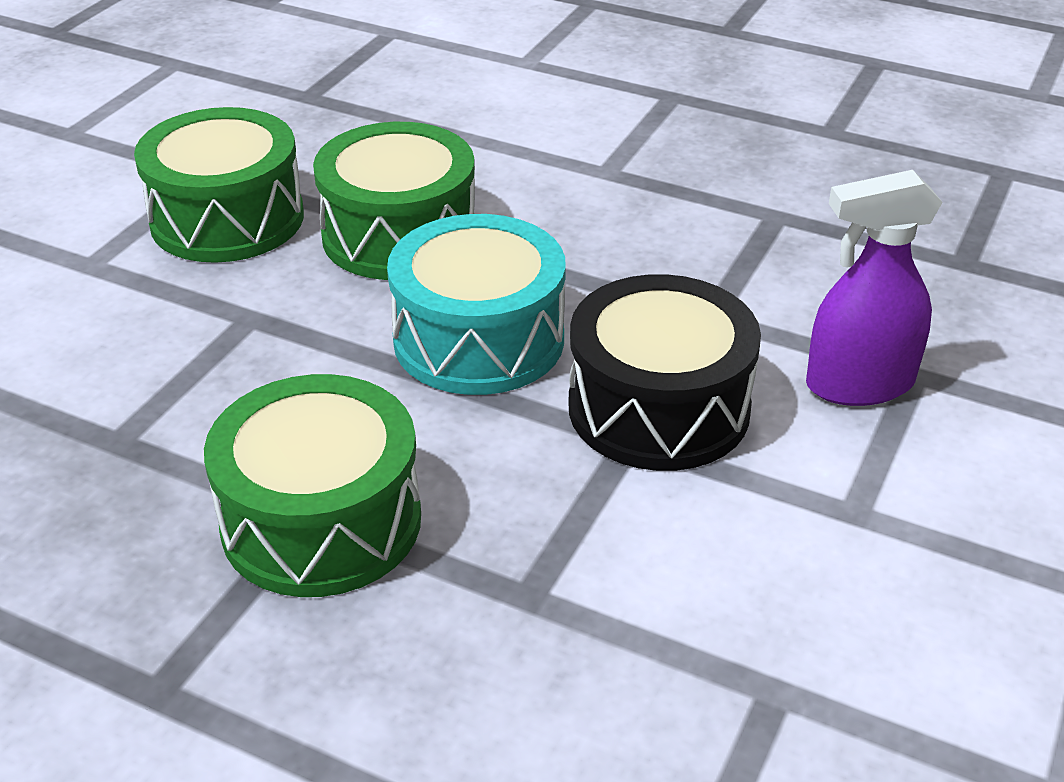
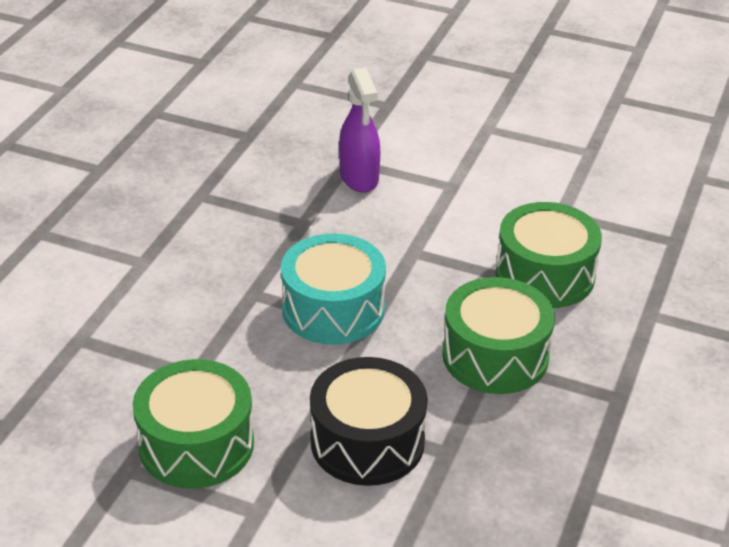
camera: 95 degrees left, 0 degrees up
(399, 235) = (219, 352): green drum -> green drum (545, 275)
(658, 408) = (387, 242): black drum -> black drum (367, 441)

